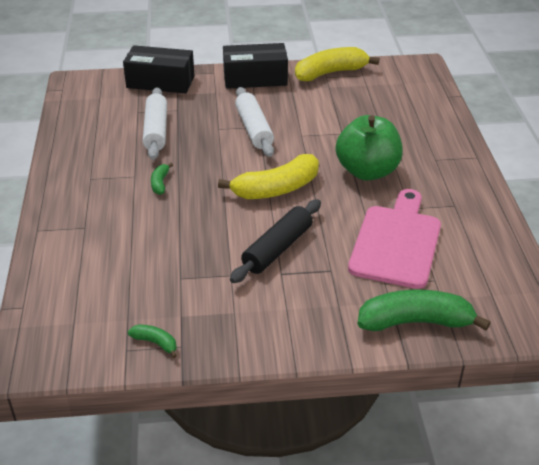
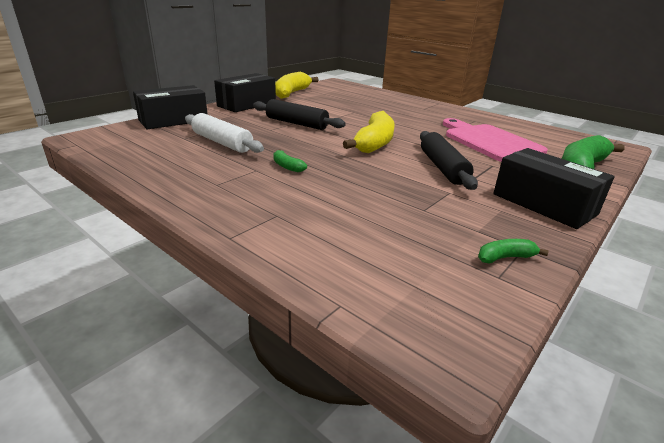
camera: 45 degrees left, 10 degrees down
(254, 129) = (296, 123): white rolling pin -> black rolling pin
(279, 329) = (543, 204): none -> black box
(367, 171) = (404, 121): green apple -> none

